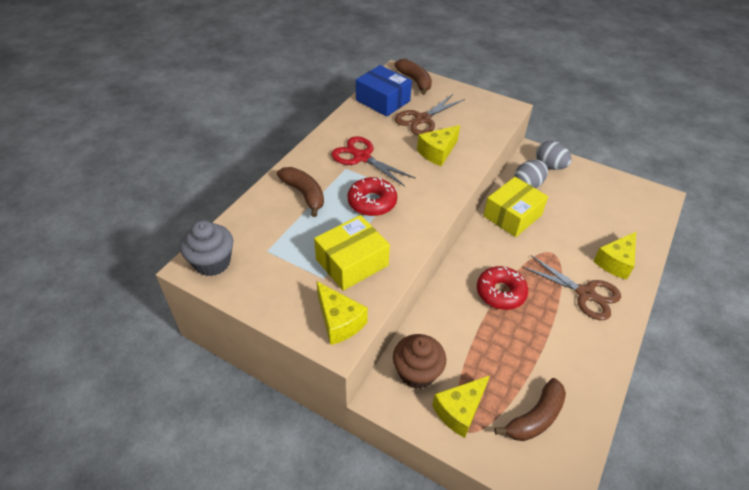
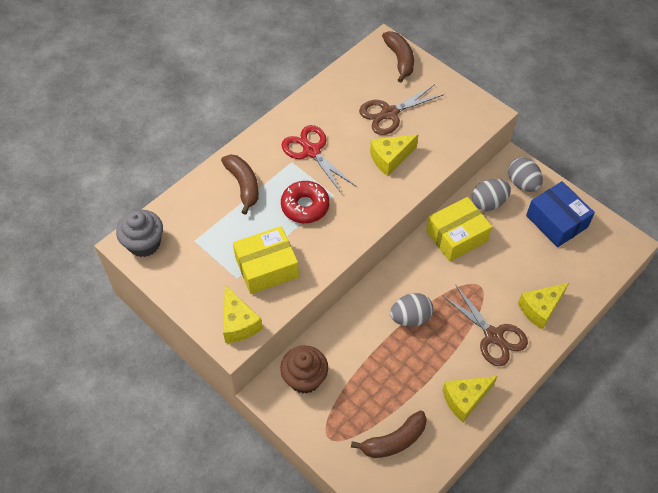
camera: 15 degrees right, 10 degrees up
(383, 100) = (356, 81): blue box -> blue box (556, 221)
(459, 411) = (330, 420): yellow cheese -> yellow cheese (465, 399)
(500, 292) = (410, 318): red donut -> grey egg

